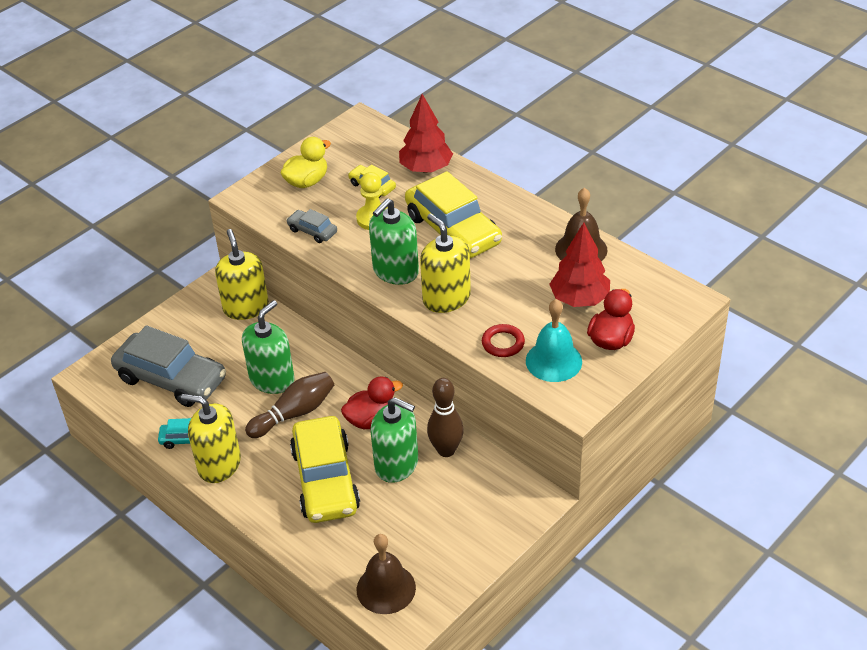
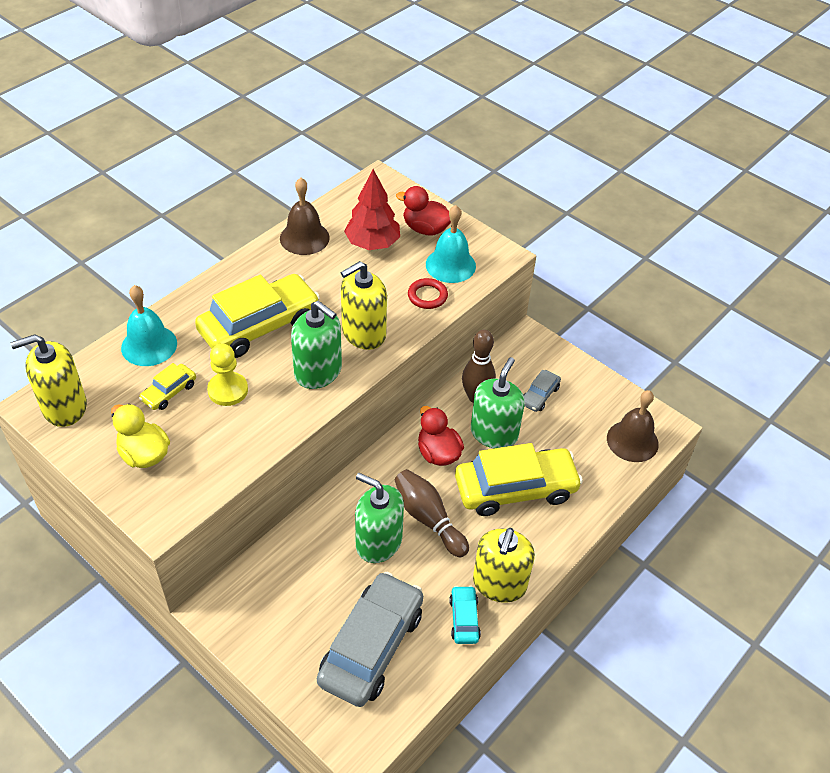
camera: 95 degrees left, 5 degrees up
(246, 307) = (259, 577): yellow soap dispenser -> yellow soap dispenser (64, 407)
(312, 231) = (239, 445): grey car -> grey car (539, 395)
(426, 168) = (149, 345): red tree -> turquoise bell

